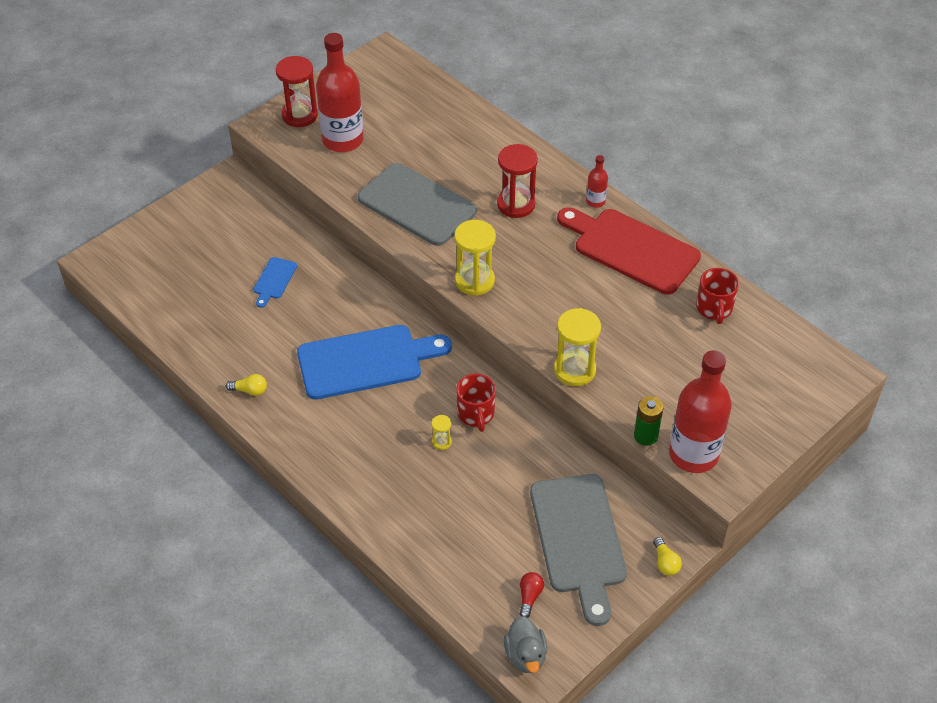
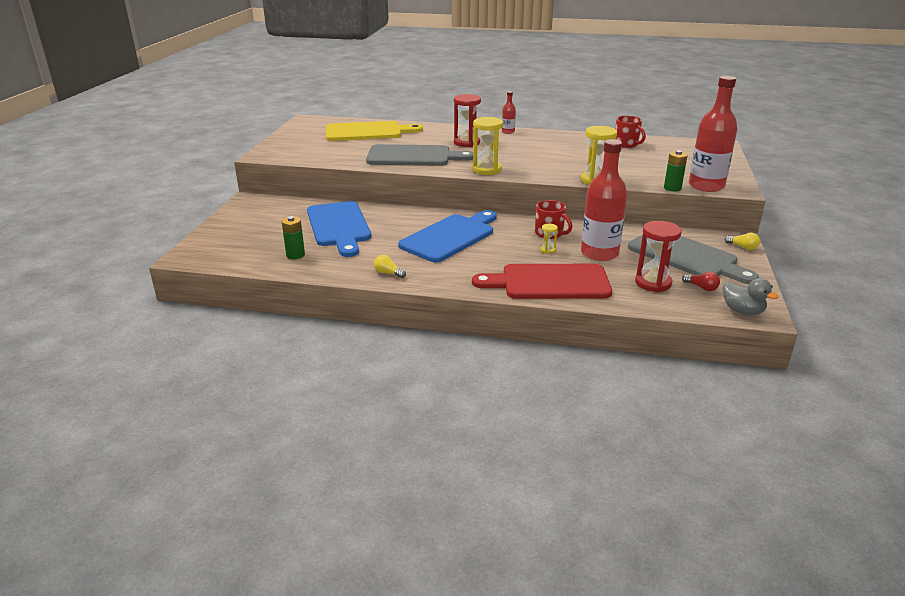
camera: 35 degrees left, 20 degrees down
(192, 311) = (295, 255): none -> green battery
(250, 390) = (388, 273): yellow light bulb -> yellow light bulb turned 120 degrees counterclockwise
(274, 280) = (339, 226): blue cutting board -> blue cutting board, size x2.24
(300, 115) = (282, 147): red hourglass -> red hourglass (653, 283)
(342, 140) = (324, 148): red bottle -> red bottle (599, 253)
(425, 120) = (367, 132): none -> yellow cutting board
(529, 597) = (701, 287): red light bulb -> red light bulb turned 150 degrees clockwise
(631, 249) = (553, 139): red cutting board -> red cutting board (549, 282)

